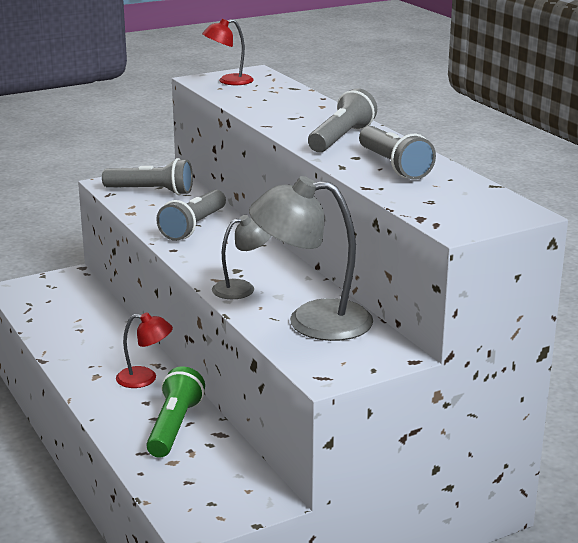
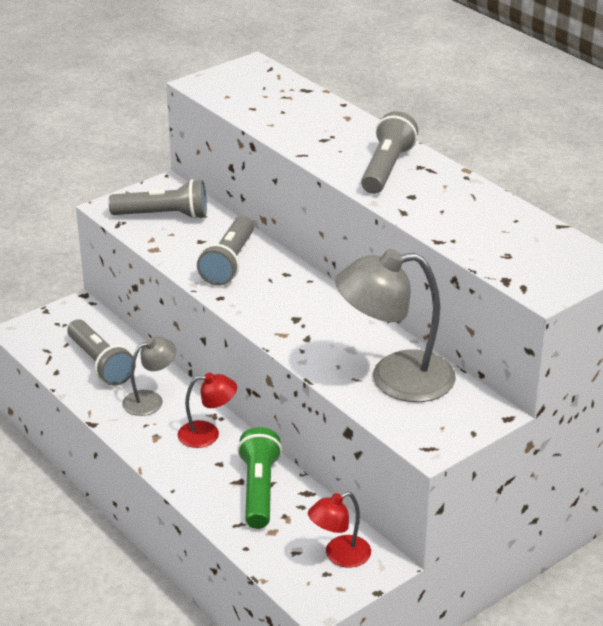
camera: 10 degrees left, 10 degrees up
(228, 81) = (232, 84): red lamp -> red lamp (339, 556)
(242, 288) = (310, 343): grey lamp -> grey lamp (150, 400)
(393, 166) = (454, 206): grey flashlight -> grey flashlight (100, 363)

